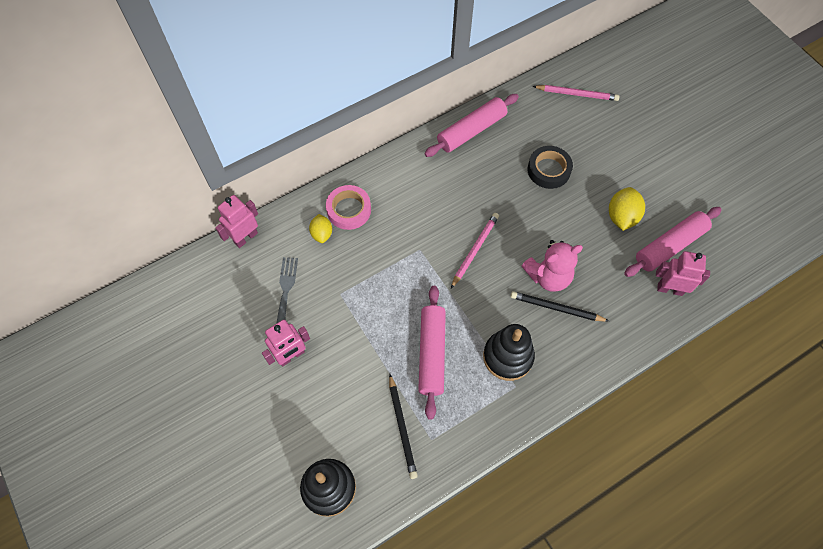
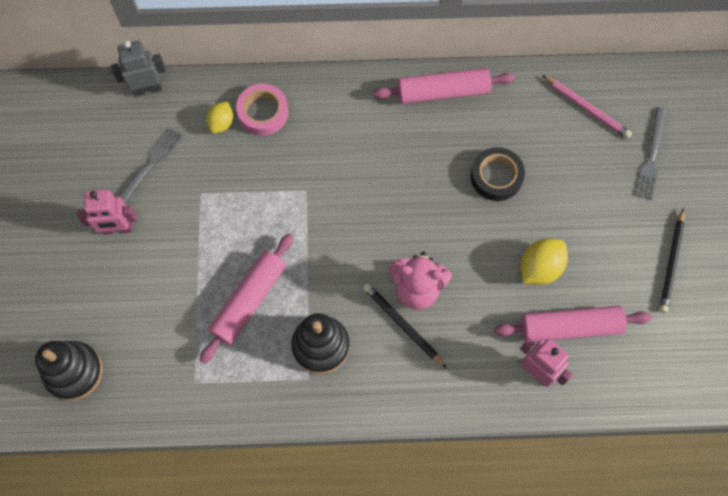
camera: 30 degrees right, 5 degrees up
(245, 237) = (147, 89): pink robot -> grey robot
(402, 427) = (175, 355): black pencil -> black pencil (671, 262)
(475, 250) = (361, 220): pink pencil -> none
(641, 105) = (651, 156): none -> grey fork

